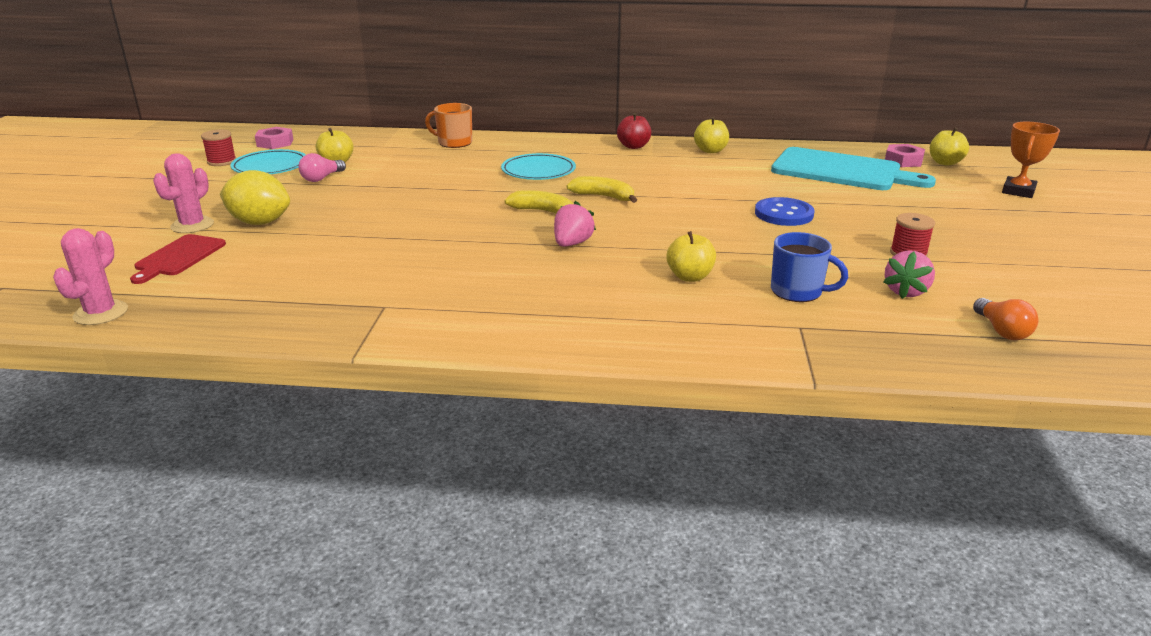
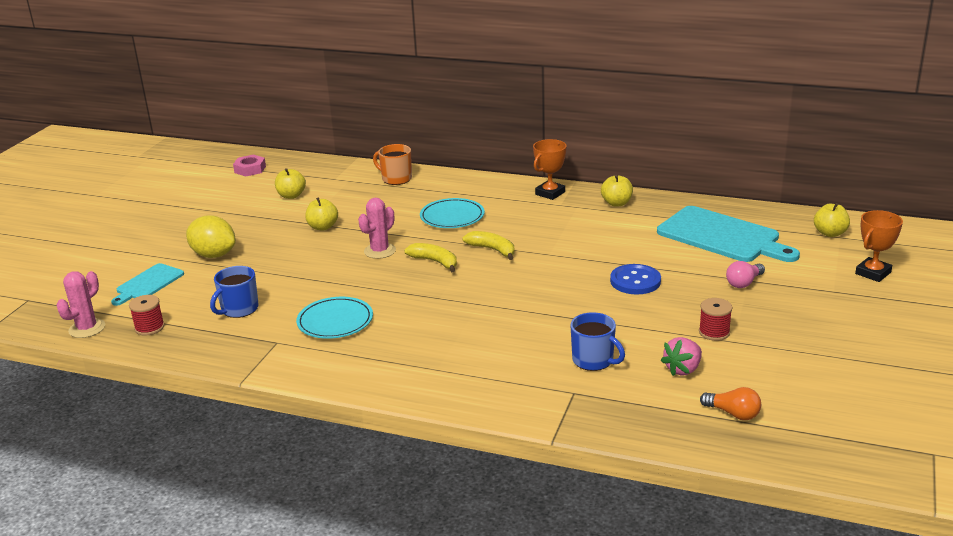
camera: 15 degrees right, 0 degrees up
(178, 257) = (148, 283): red cutting board -> turquoise cutting board
(192, 225) = (165, 254): pink cactus -> pink cactus (380, 251)
(222, 161) = (203, 188): red spool -> red spool (149, 327)
(270, 166) = (238, 196): turquoise plate -> turquoise plate (335, 321)
(316, 275) = (239, 309): none -> blue mug
(322, 178) = (274, 212): pink light bulb -> pink light bulb (744, 283)
(572, 244) = (441, 297): pink strawberry -> none
(633, 146) = (550, 193): red apple -> orange trophy
(690, 277) = (516, 338): yellow apple -> yellow apple (323, 227)
(903, 161) = (791, 228): pink nut -> none
(1001, 331) = (733, 413): orange light bulb -> orange light bulb turned 60 degrees counterclockwise

